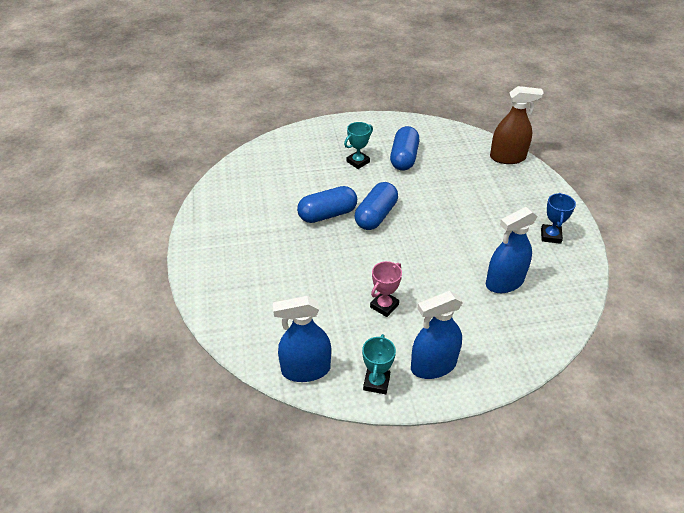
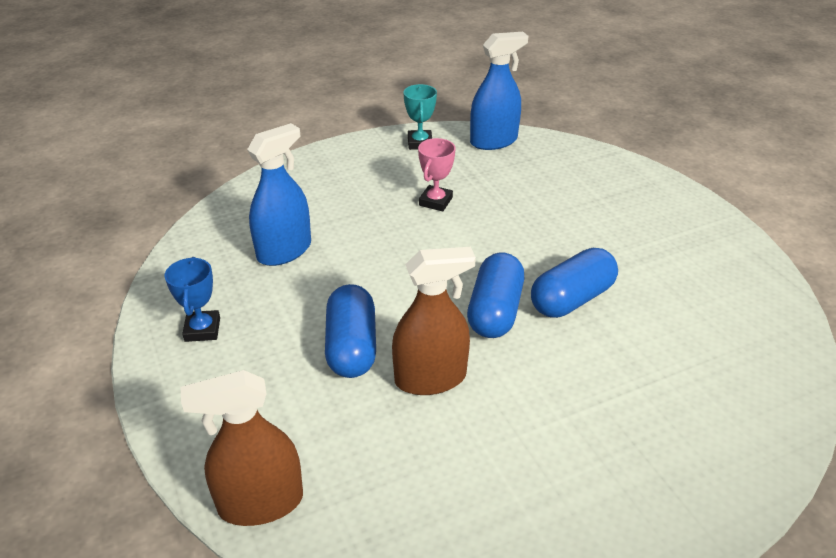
camera: 165 degrees right, 5 degrees down
(358, 162) = (581, 418): turquoise trophy -> none
(404, 158) = (492, 449): blue capsule -> blue capsule (352, 347)
(423, 189) = (430, 378): none -> brown spray bottle
(433, 365) = (365, 162): blue spray bottle -> none

